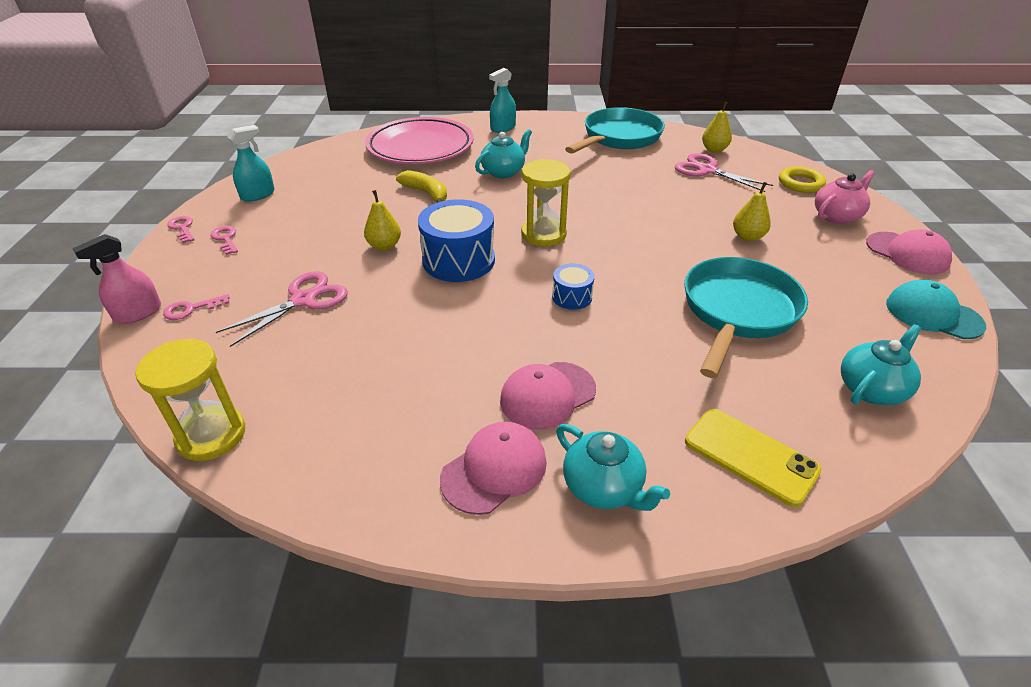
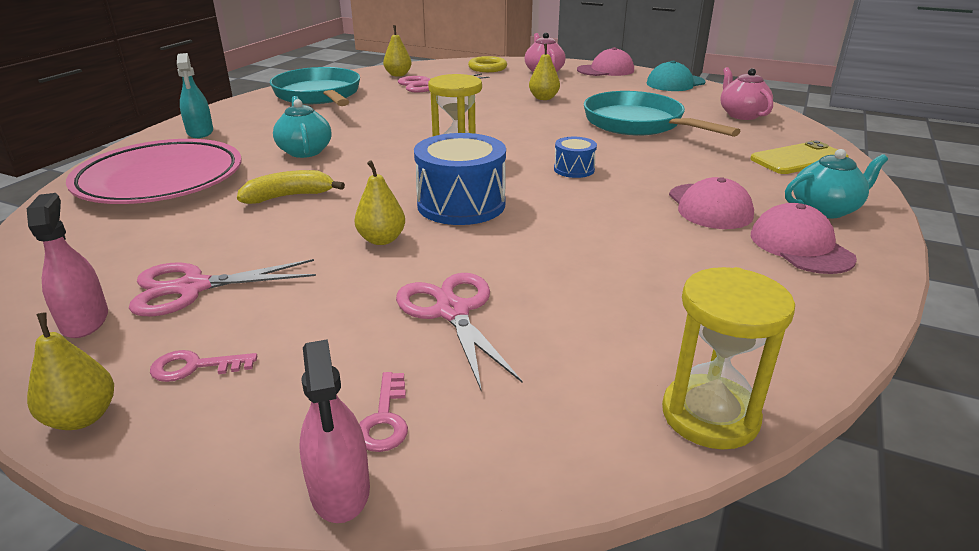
camera: 65 degrees left, 10 degrees down
(182, 228) = (82, 417): pink key -> yellow pear
(258, 195) = (84, 320): turquoise spray bottle -> pink spray bottle
(298, 209) = (193, 288): none -> pink scissors
(871, 389) = (741, 115): turquoise teapot -> pink teapot

